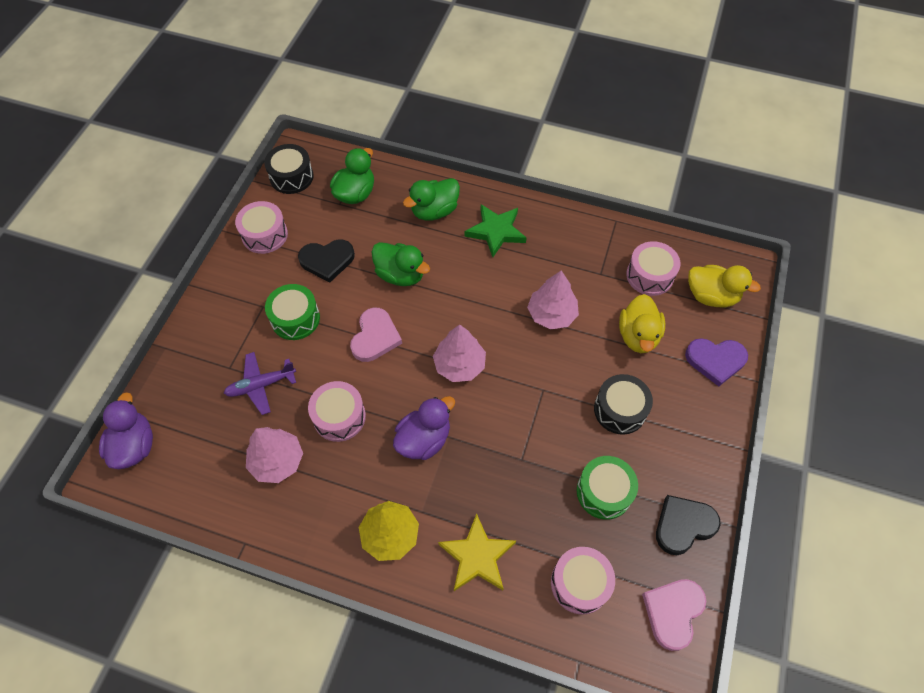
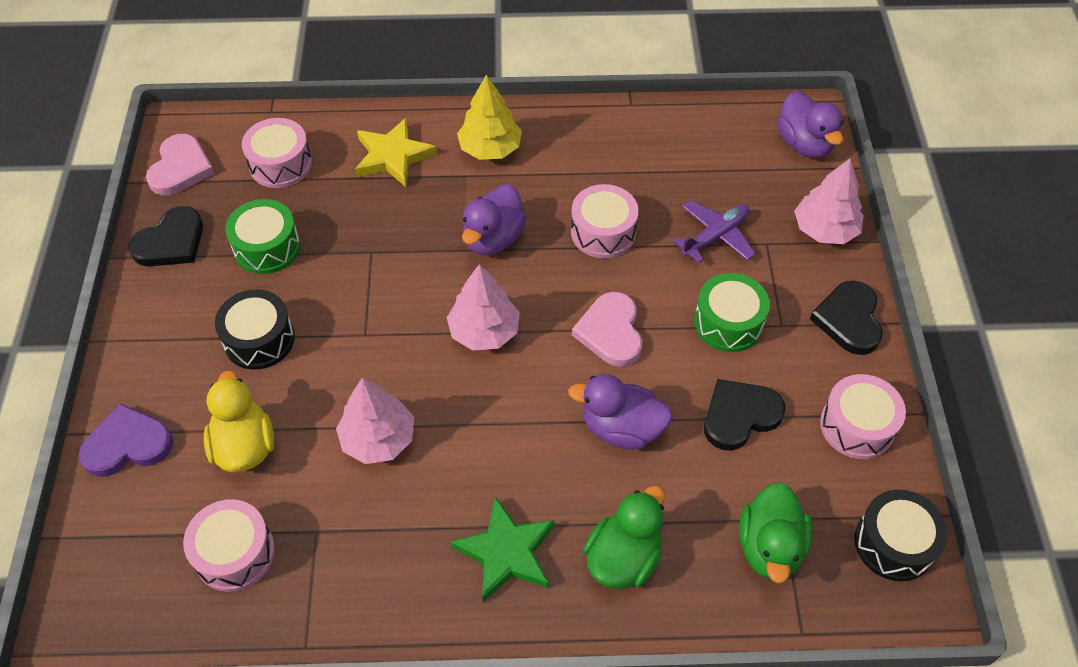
camera: 160 degrees right, 5 degrees down
(218, 296) = (849, 320): none -> black heart
(277, 461) = (645, 173): pink tree -> pink tree (825, 230)
(400, 275) = (621, 428): green duck -> purple duck
(711, 296) = (132, 548): yellow duck -> none

